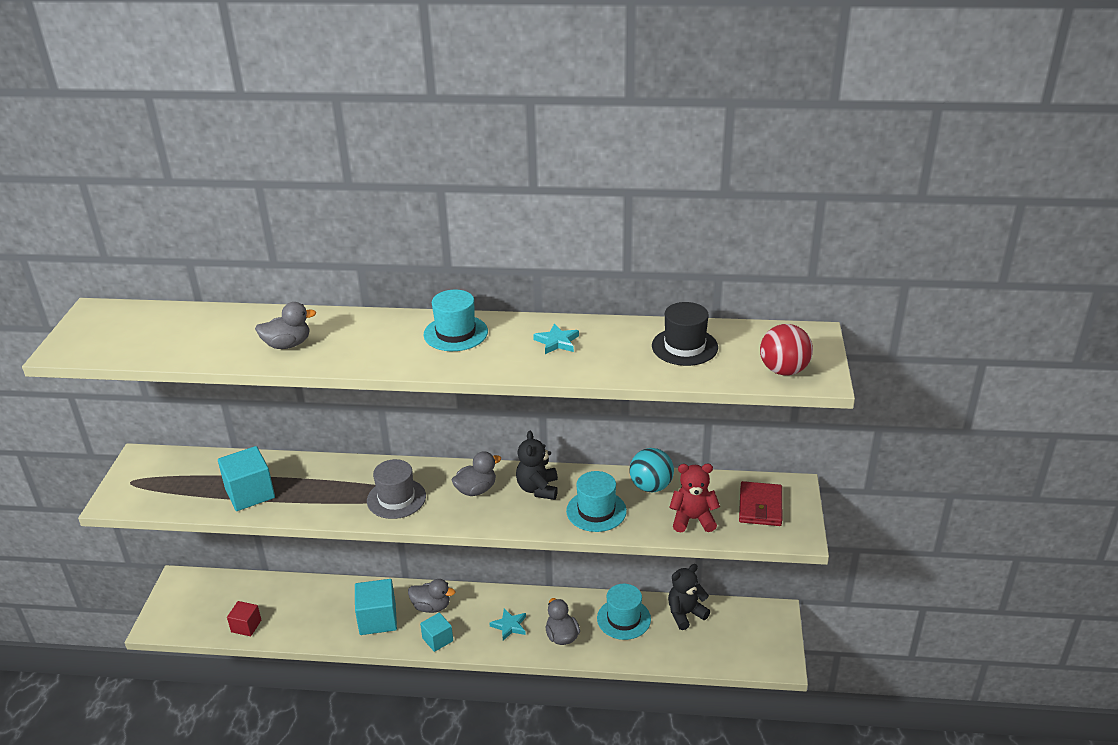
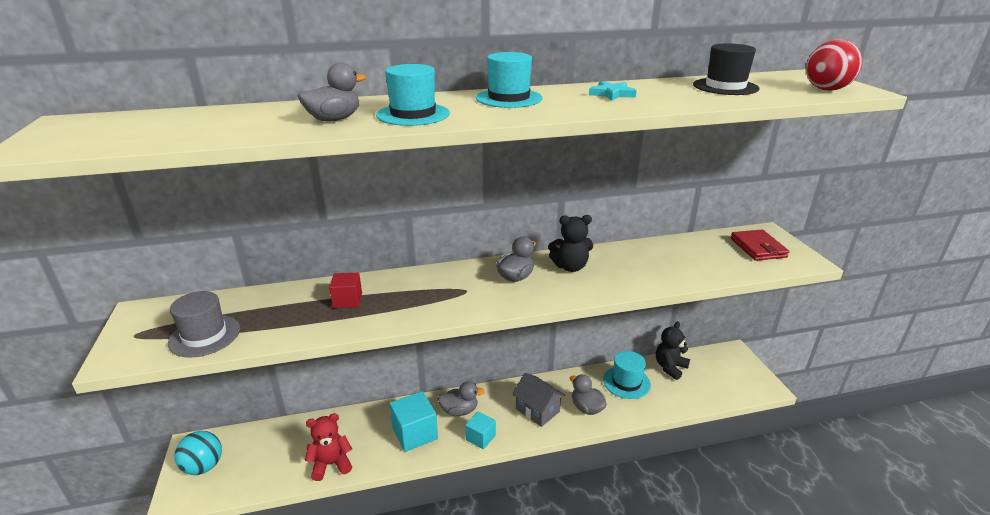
camera: 20 degrees left, 5 degrees down
(246, 626) = (282, 472): red cube -> red cube (347, 300)
(250, 493) = (285, 320): turquoise cube -> none
(396, 498) = (444, 297): grey hat -> grey hat (204, 336)
(509, 626) = (537, 410): turquoise star -> grey house
(538, 489) = (570, 267): black teddy bear -> black teddy bear turned 75 degrees counterclockwise
(596, 511) = (634, 273): turquoise hat -> turquoise hat (413, 114)
(651, 486) = (661, 249): turquoise ball -> turquoise ball (204, 466)
(693, 519) = (717, 265): red teddy bear -> red teddy bear (331, 464)

